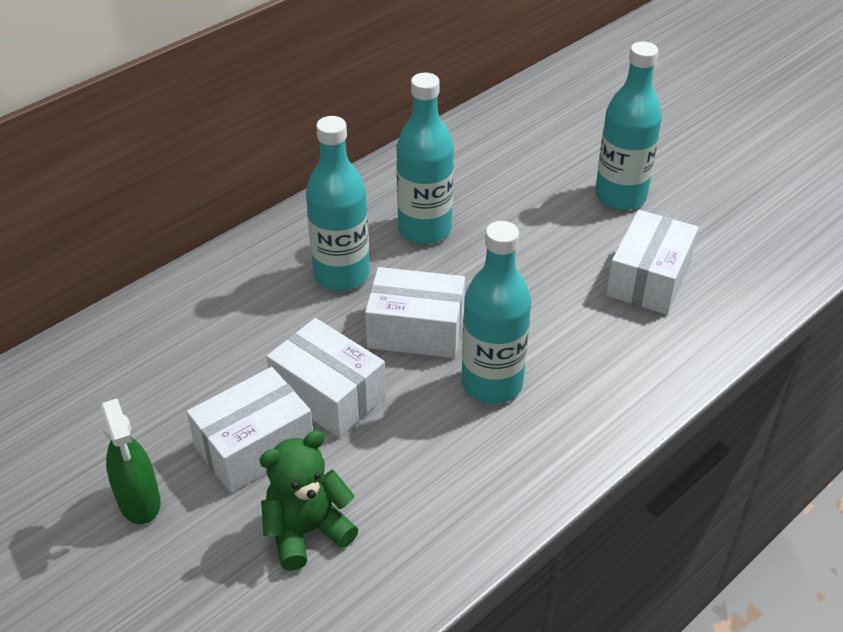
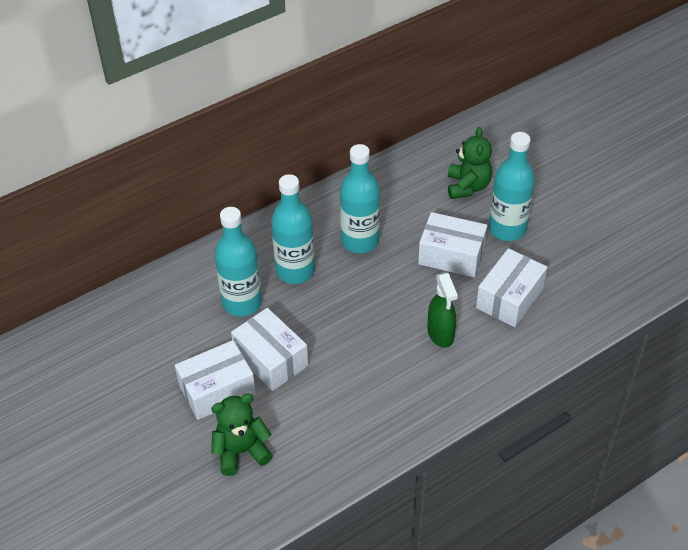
camera: 10 degrees right, 5 degrees up
(139, 501) = (140, 418): green spray bottle -> green spray bottle (440, 334)
(416, 330) = (338, 319): white box -> white box (451, 255)
(492, 384) = (381, 365): turquoise bottle -> turquoise bottle (242, 303)
(554, 152) = (467, 186): none -> green teddy bear

